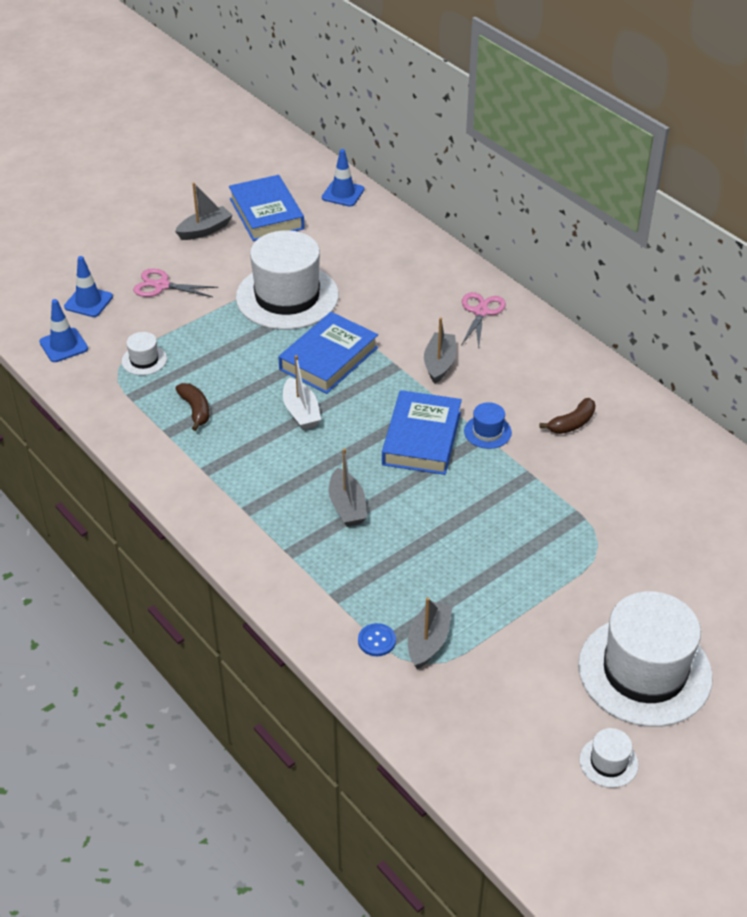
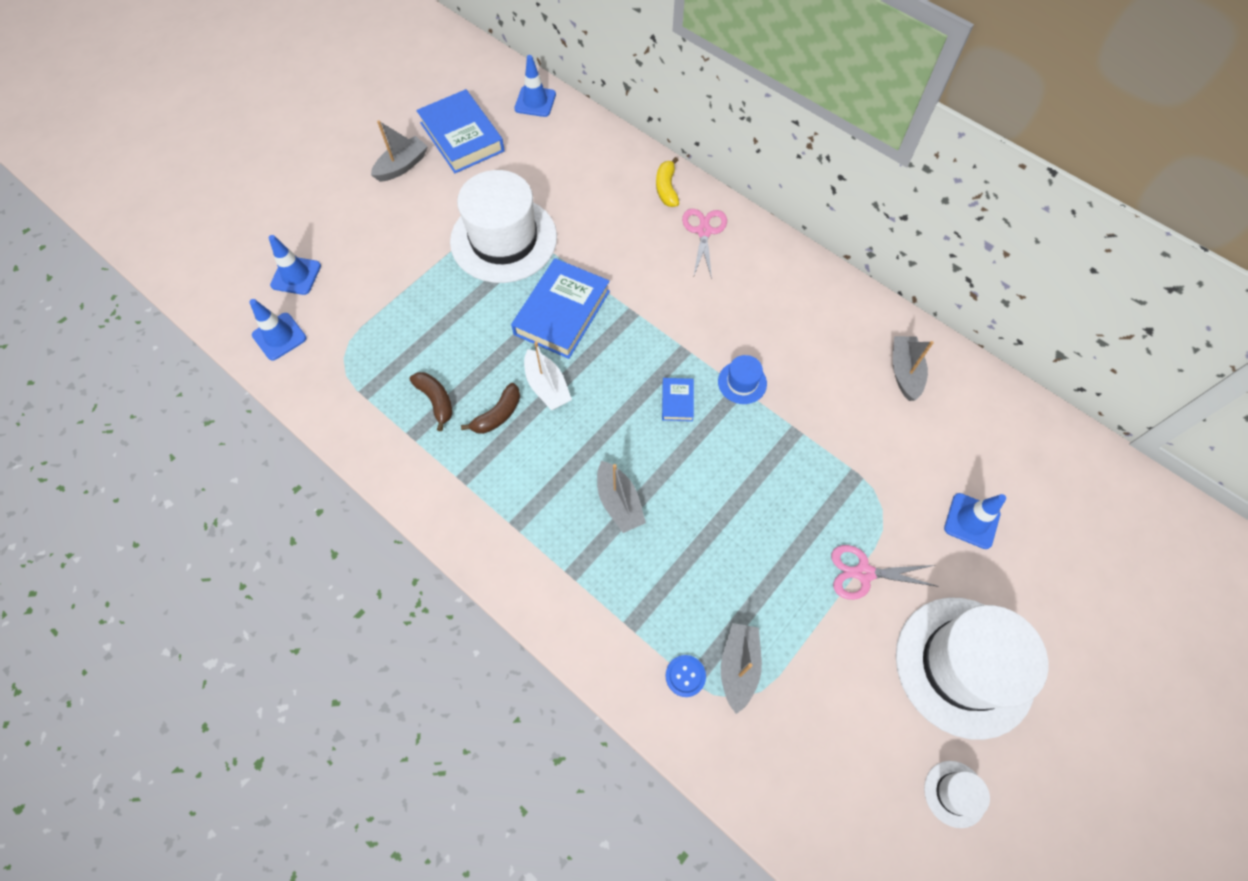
camera: 10 degrees left, 20 degrees up
(144, 360) = (369, 343): white hat -> none
(161, 286) = (370, 244): pink scissors -> pink scissors (863, 573)
(421, 438) = (677, 401): blue book -> blue book, size x0.46
(439, 363) = (676, 302): grey boat -> grey boat (904, 372)
(453, 275) = (667, 188): none -> yellow banana
(572, 423) = (823, 358): brown banana -> brown banana (497, 415)
(683, 564) = (971, 521): none -> blue traffic cone

